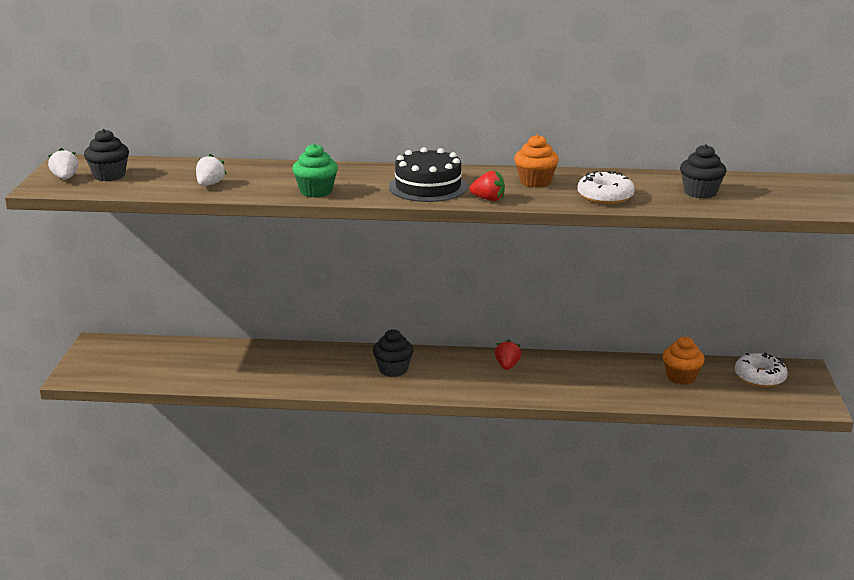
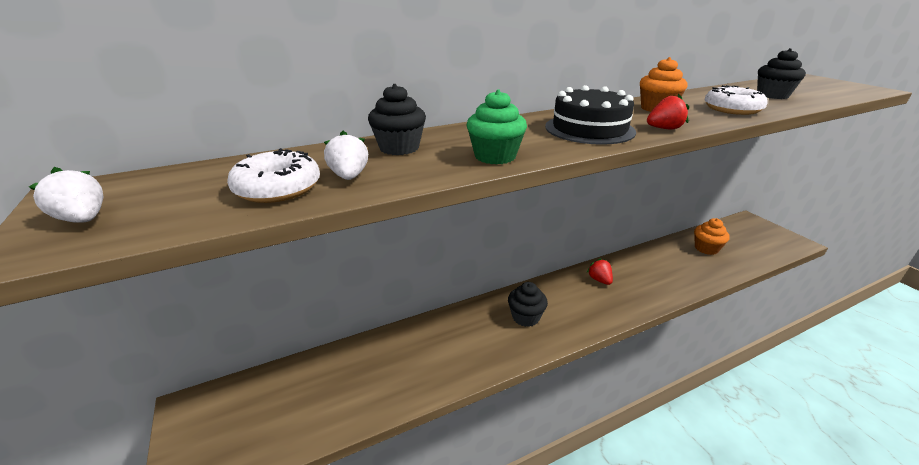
camera: 30 degrees left, 5 degrees up
(109, 175) = (170, 197): black cupcake -> black cupcake (399, 148)
(759, 377) = (741, 233): white donut -> white donut (278, 188)

